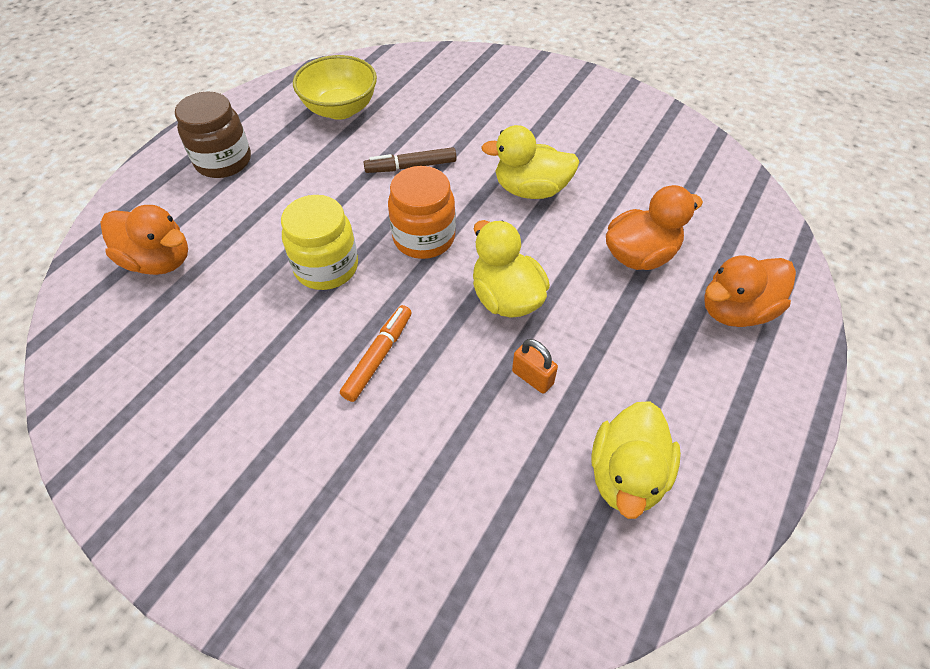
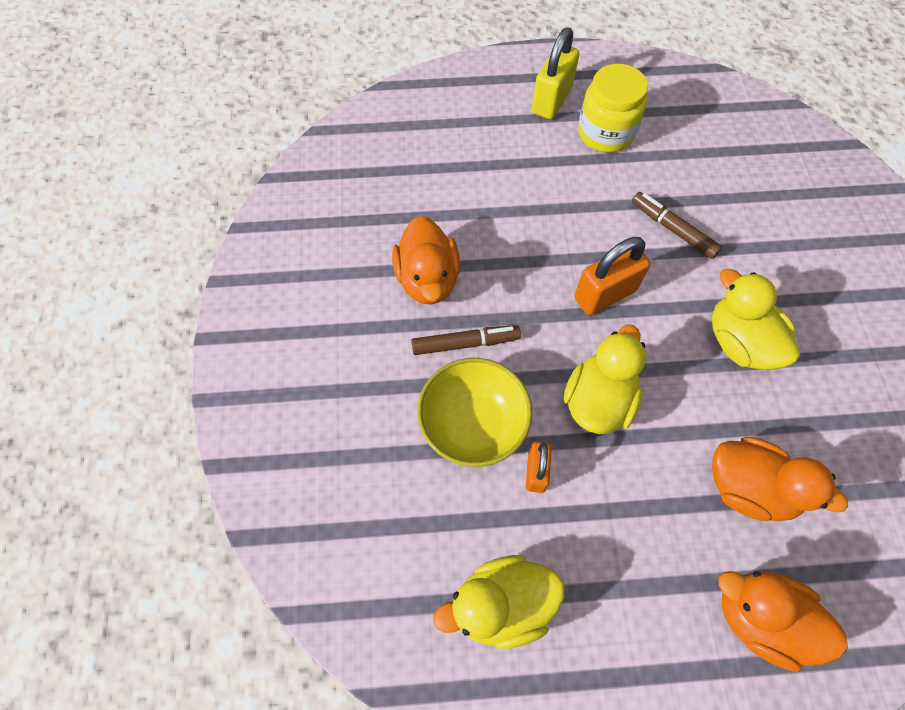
camera: 55 degrees right, 10 degrees up
(159, 261) = (429, 140): orange duck -> orange duck (428, 279)
(223, 161) = (551, 100): brown jar -> yellow padlock
(326, 267) = (514, 247): yellow jar -> yellow jar (605, 133)
(340, 109) = (685, 130): yellow bowl -> yellow bowl (473, 425)
(378, 356) = (465, 343): orange marker -> brown marker
(424, 238) = (605, 294): orange jar -> orange padlock

